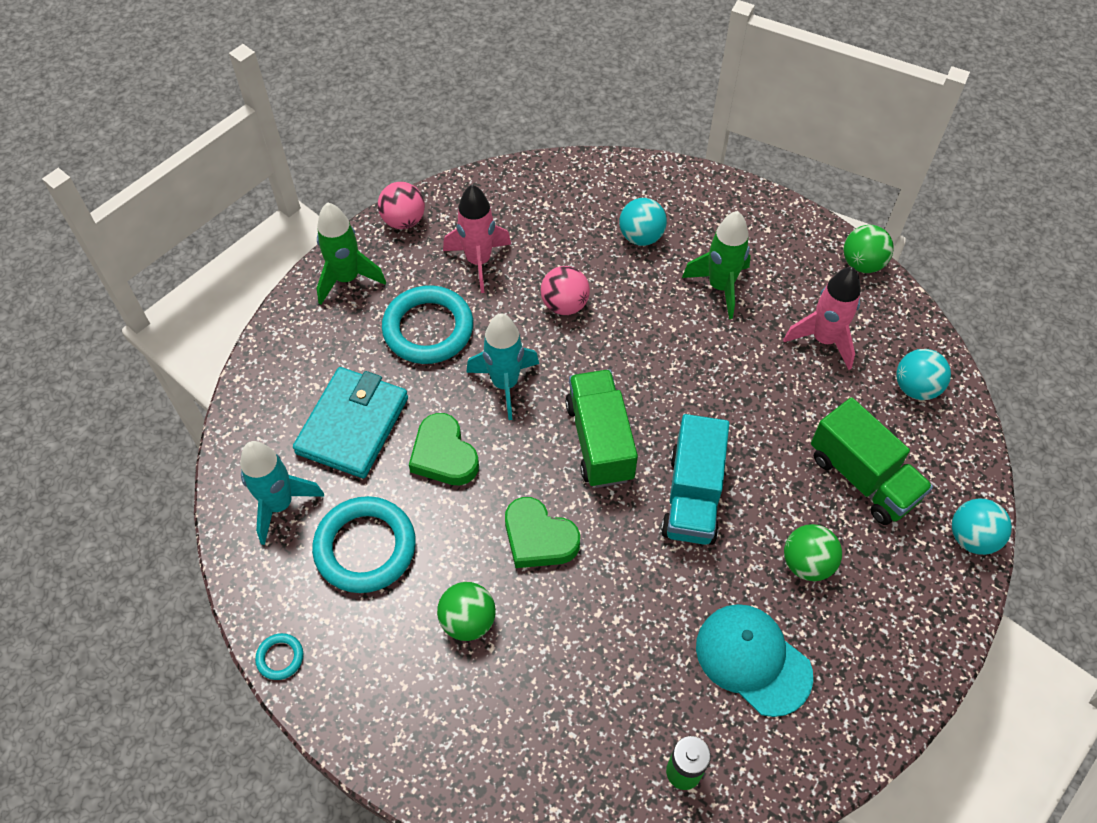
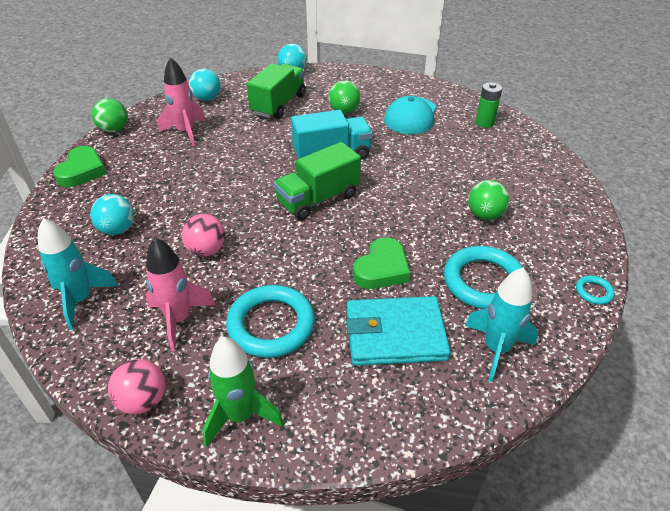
camera: 115 degrees left, 15 degrees down
(505, 384) = (300, 258): turquoise rocket -> turquoise rocket (81, 300)
(538, 538) = (407, 204): green heart -> green heart (82, 171)
(720, 287) = (156, 180): green rocket -> none

